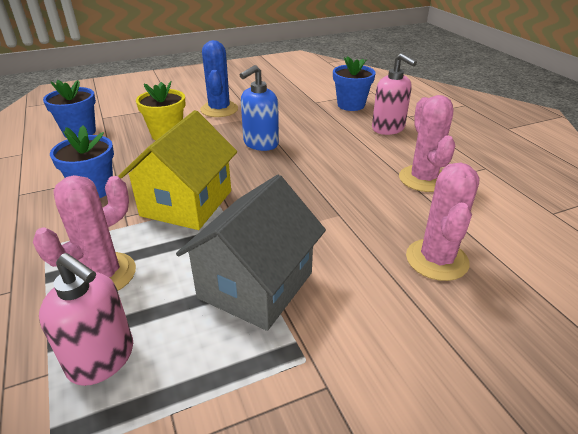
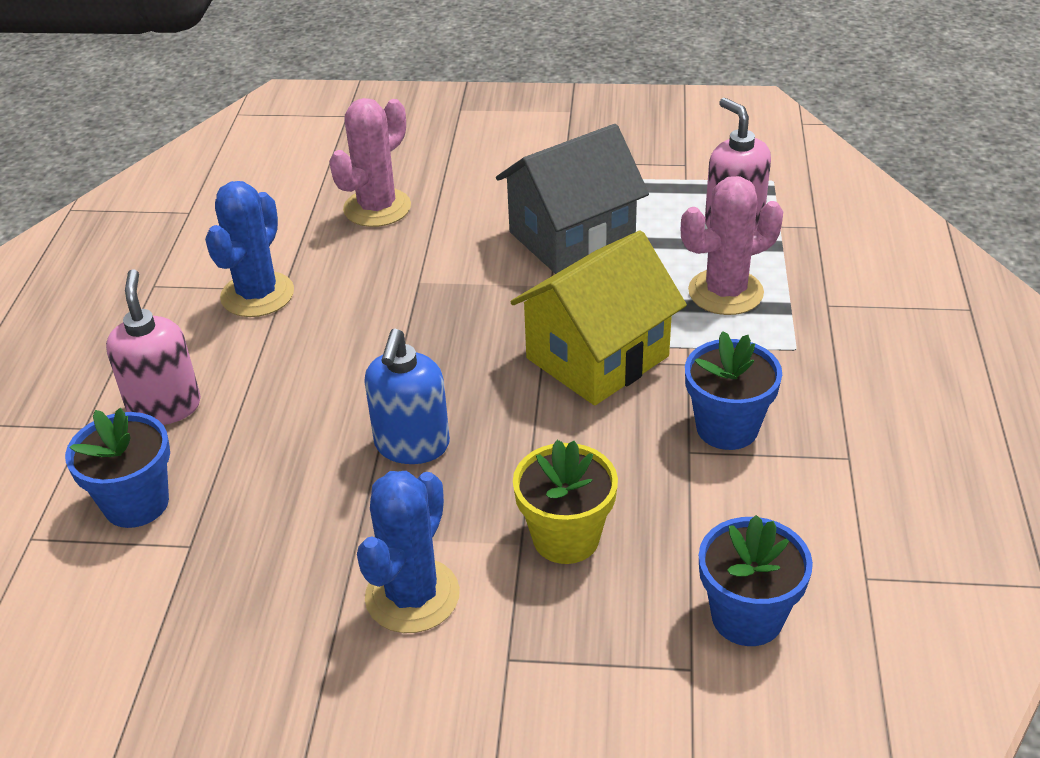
camera: 150 degrees left, 5 degrees up
(260, 143) = (412, 445): blue soap dispenser -> blue soap dispenser turned 120 degrees clockwise
(423, 179) = (257, 295): pink cactus -> blue cactus

